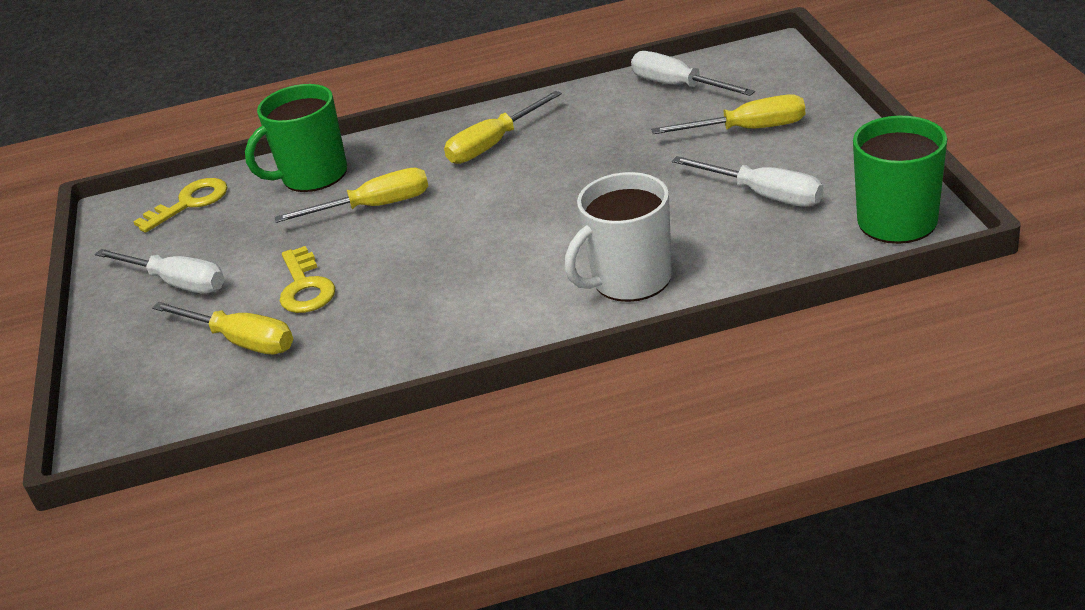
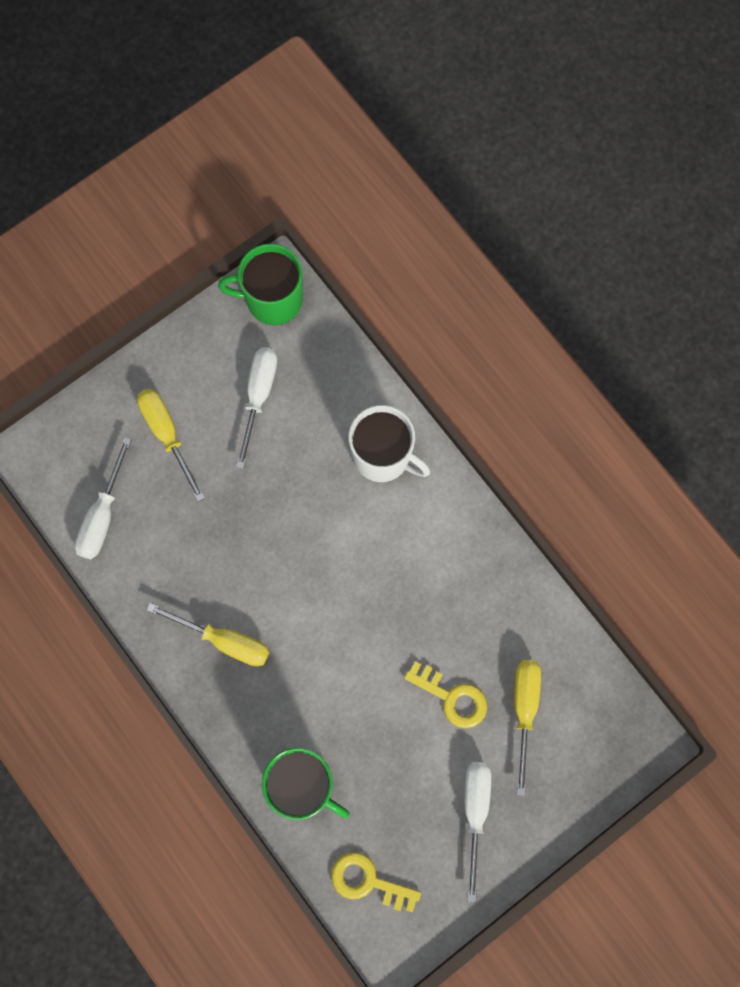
camera: 120 degrees left, 40 degrees up
(305, 287) = (452, 697): yellow key -> yellow key turned 75 degrees clockwise
(374, 207) = (337, 700): yellow screwdriver -> none

